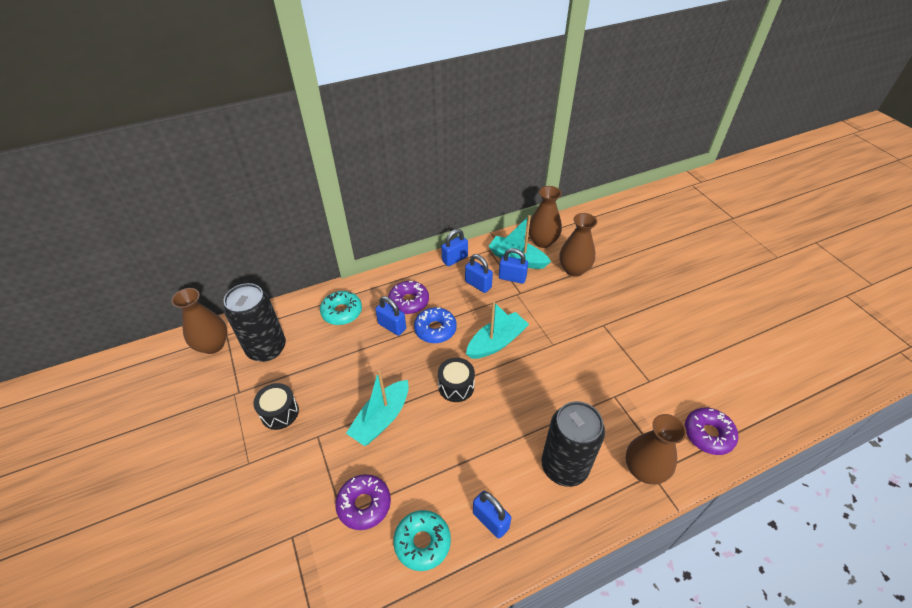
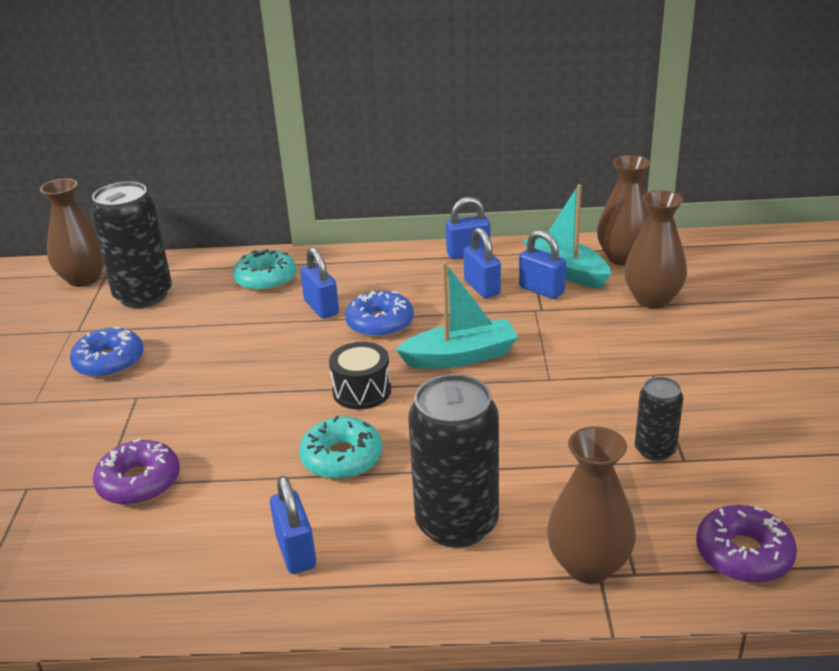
camera: 25 degrees right, 15 degrees down
(279, 412) = (109, 362): black drum -> blue donut
(381, 419) = (231, 400): turquoise boat -> none
(409, 301) = (365, 286): purple donut -> none
(422, 542) = (183, 545): turquoise donut -> turquoise donut (342, 458)
(632, 379) = (655, 450): none -> black can

